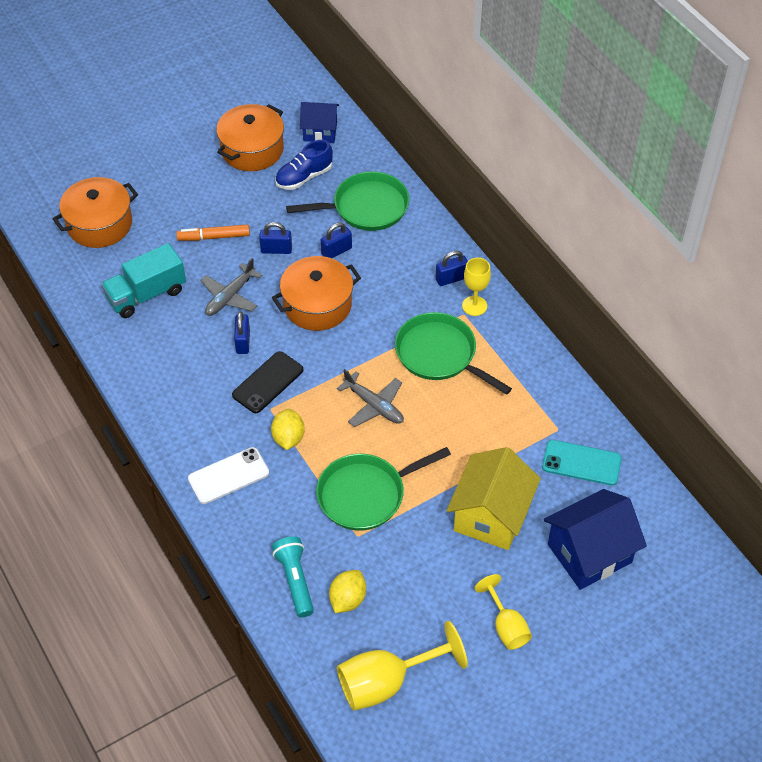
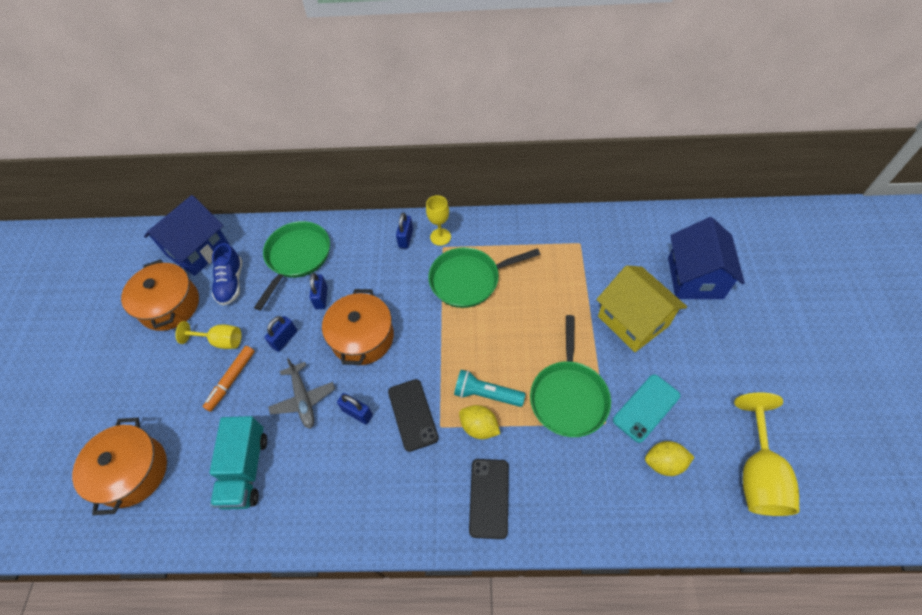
camera: 55 degrees left, 5 degrees up
(228, 476) = (489, 498): white phone -> black phone
(295, 580) = (627, 496): turquoise flashlight -> turquoise flashlight (486, 394)
(320, 131) = (198, 250): blue house -> blue house, size x1.62
(347, 599) = (664, 463): yellow lemon -> yellow lemon turned 60 degrees counterclockwise
(373, 405) = (486, 347): grey plane -> none
(506, 626) = (736, 361): yellow goblet -> yellow goblet (221, 341)
(581, 463) = (616, 244): turquoise phone -> turquoise phone (646, 408)

